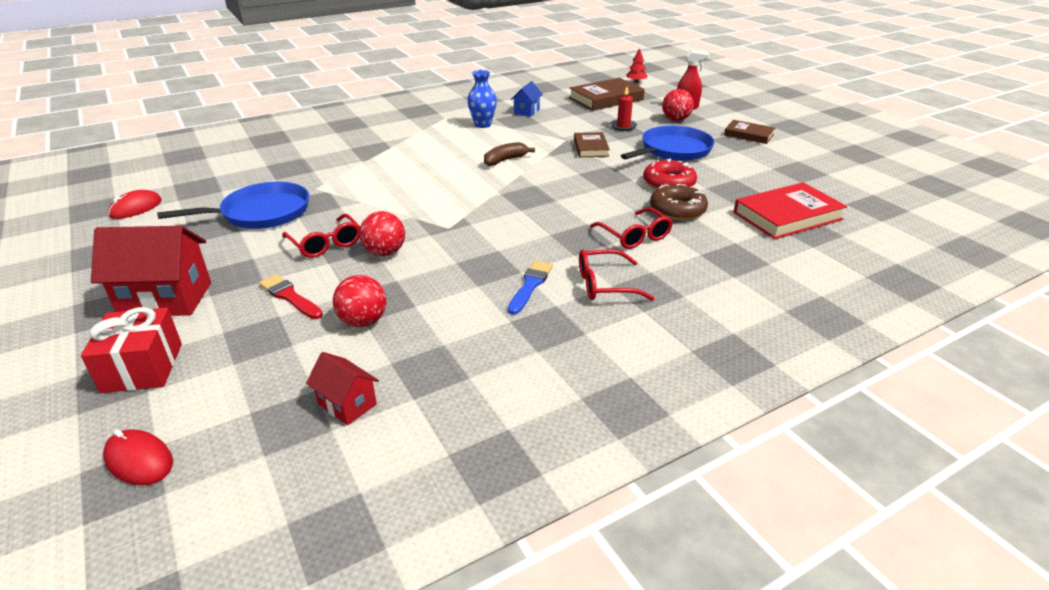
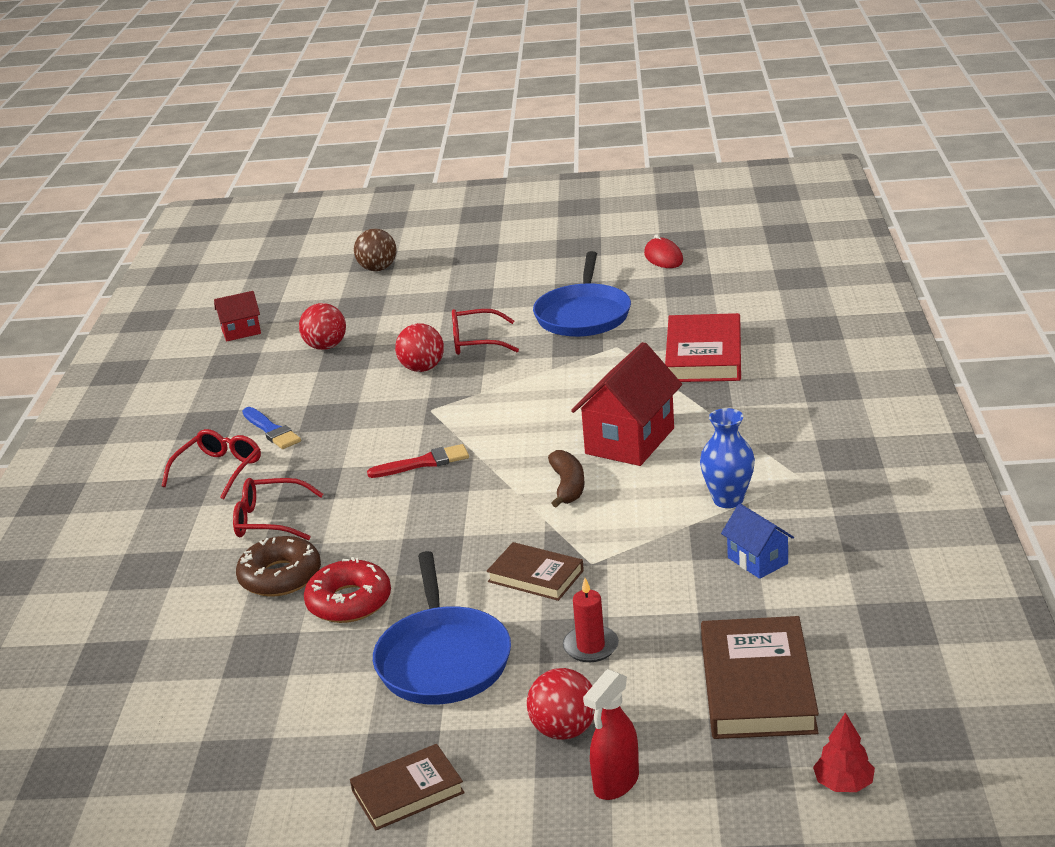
camera: 125 degrees right, 5 degrees down
(139, 460) = (283, 271): red mouse -> none
(142, 367) = (378, 269): red gift -> brown ball
(166, 299) = (462, 274): red house -> red house (630, 441)
(290, 297) = (402, 320): red brush -> red brush (423, 463)
(787, 216) = (156, 663): red book -> red book (704, 355)

